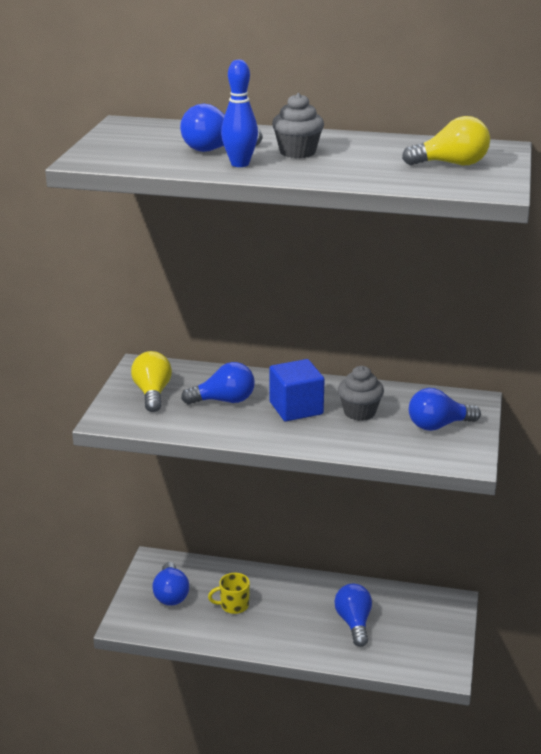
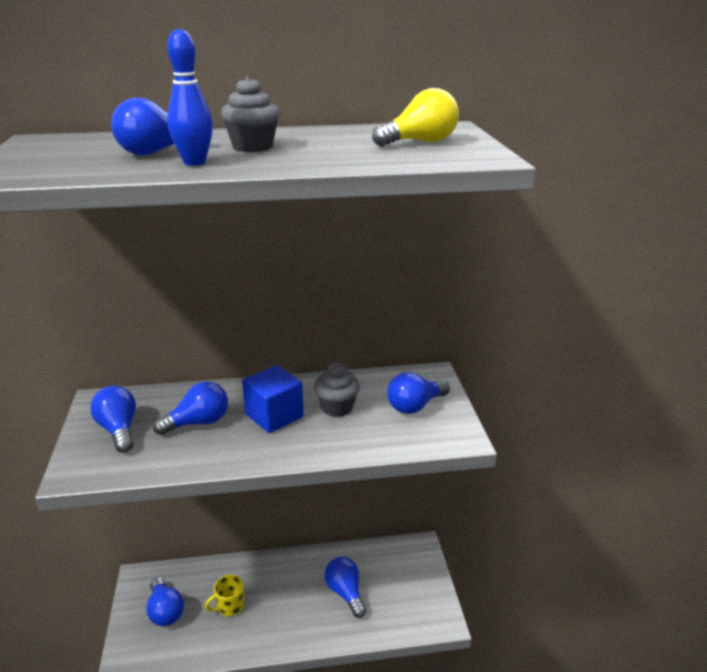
camera: 20 degrees left, 0 degrees up
(152, 393) = (119, 430): yellow light bulb -> blue light bulb

